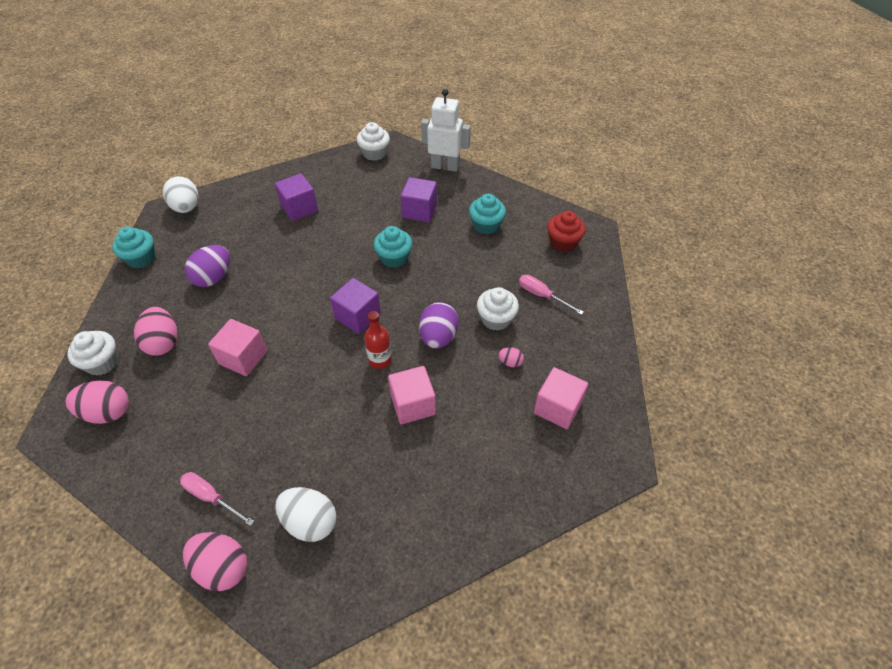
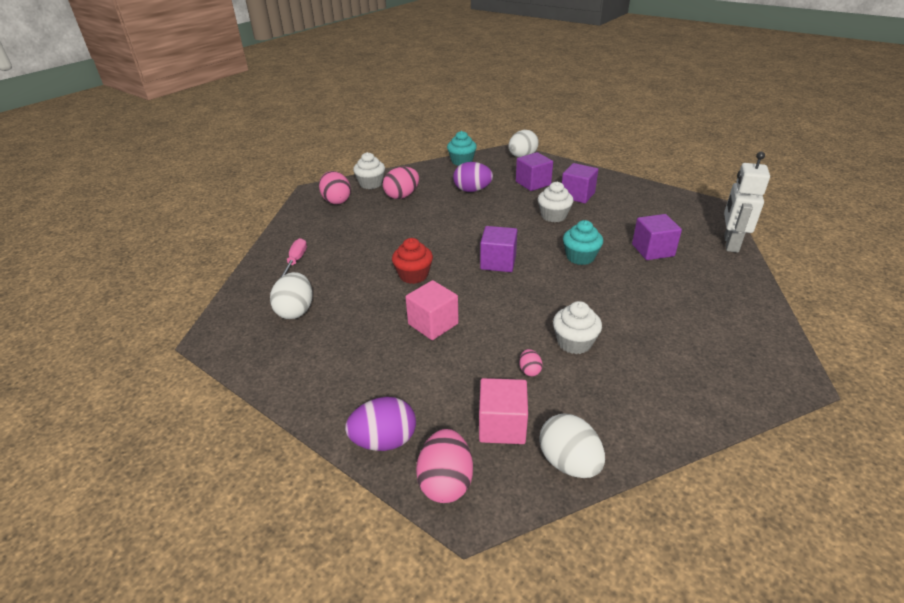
camera: 65 degrees right, 15 degrees down
(222, 567) = (246, 286): pink egg -> pink egg (445, 482)
(243, 357) = (414, 228): pink cube -> none
(247, 226) = (533, 183): none -> purple cube
(374, 153) = (687, 203): white cupcake -> white cupcake (553, 216)
(380, 360) = (464, 289): red bottle -> none
(438, 337) = (517, 313): purple egg -> purple egg (384, 441)
(445, 166) = (730, 244): white robot -> white robot turned 150 degrees counterclockwise
(486, 225) = (688, 295): turquoise cupcake -> none
(542, 295) = (640, 366): pink screwdriver -> none
(563, 242) = (738, 359): red cupcake -> red cupcake (413, 275)
(608, 384) = (569, 462): none -> white egg

